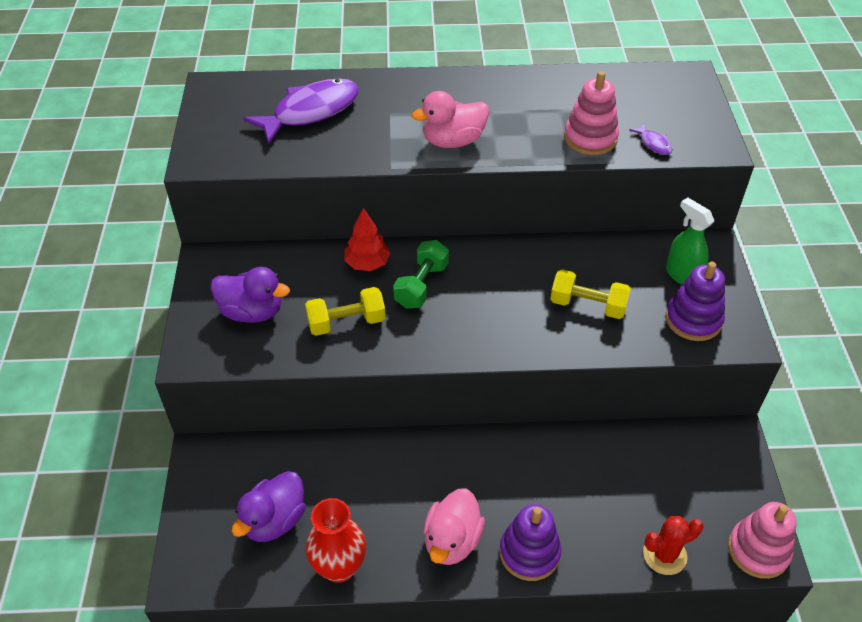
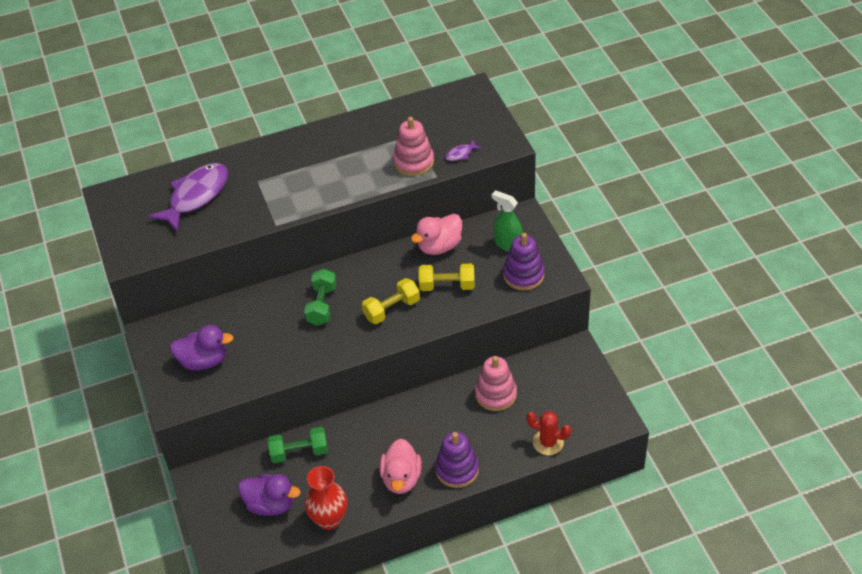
camera: 15 degrees left, 0 degrees up
(274, 520) = (271, 504): purple duck -> purple duck turned 90 degrees counterclockwise
(336, 462) = (299, 452): none -> green dumbbell
(346, 322) = (277, 348): yellow dumbbell -> yellow dumbbell (391, 309)
(367, 263) = (275, 300): red tree -> none
(453, 141) = (314, 191): pink duck -> pink duck (439, 246)
(653, 144) = (460, 154): purple fish -> purple fish turned 105 degrees clockwise
(664, 555) = (548, 442): red cactus -> red cactus turned 60 degrees clockwise
(758, 550) = (608, 420): pink stacking toy -> pink stacking toy (495, 394)

